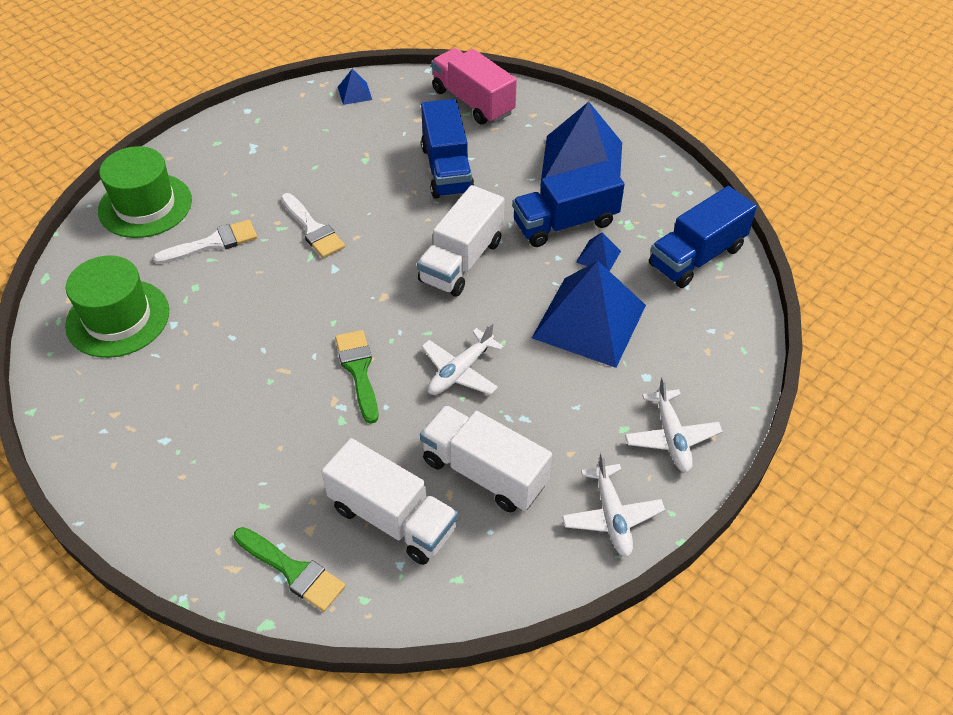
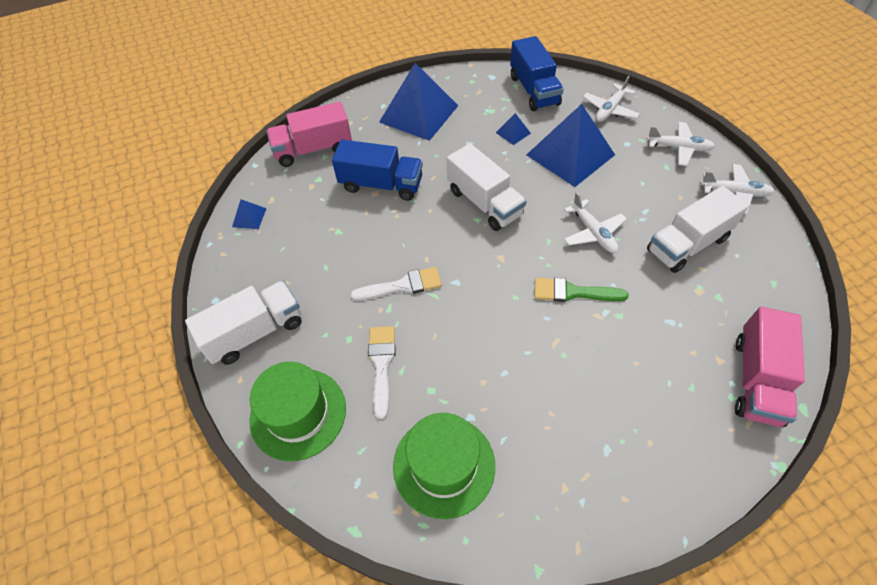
camera: 65 degrees left, 5 degrees up
(293, 571) = (757, 379): green brush -> pink truck
(392, 518) = (718, 306): white truck -> white truck (255, 332)
(565, 223) = (473, 139): blue truck -> none
(708, 345) = (610, 109): none -> white plane

